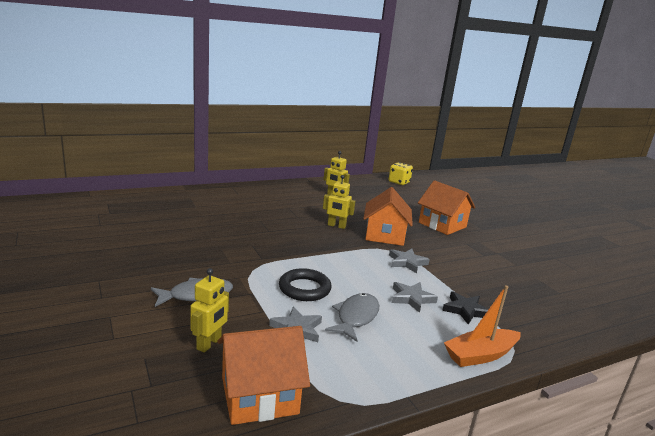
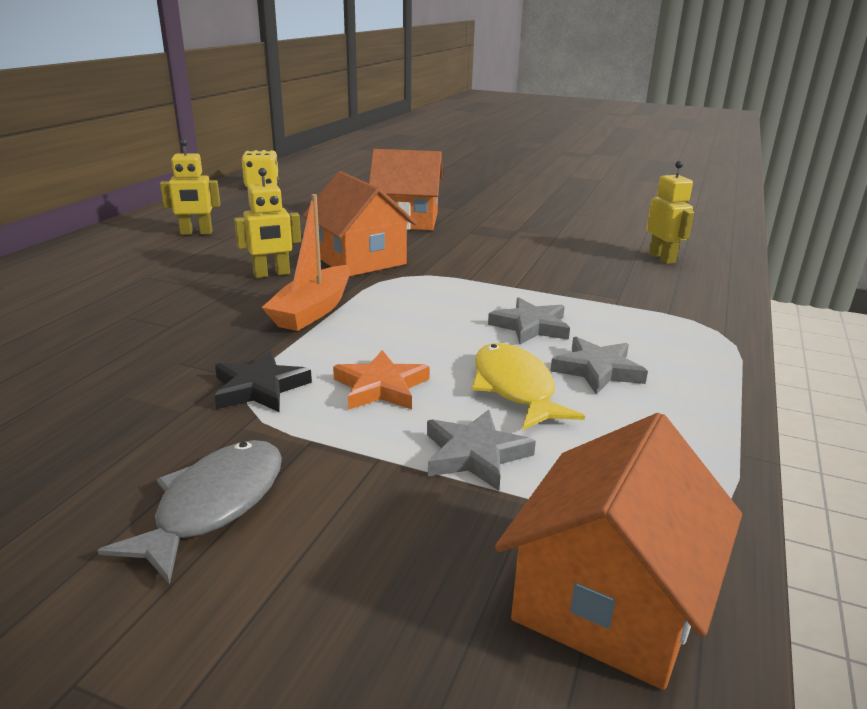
camera: 40 degrees left, 5 degrees up
(209, 344) = (387, 577): yellow robot -> yellow robot (662, 258)
(304, 289) = (381, 387): black ring -> orange star
(356, 317) = (515, 388): grey fish -> yellow fish
(407, 262) = (447, 283): grey star -> grey star (597, 370)
(465, 310) = (603, 310): black star -> black star (259, 388)
(480, 355) = (705, 354): orange boat -> orange boat (313, 310)

